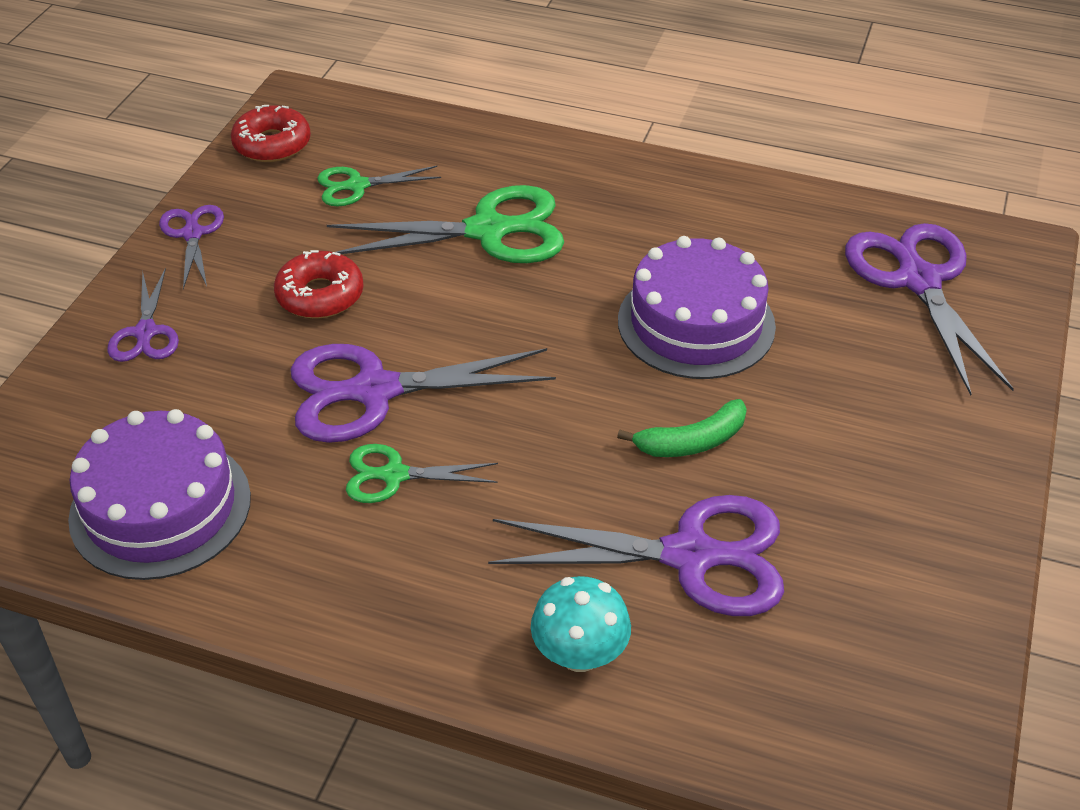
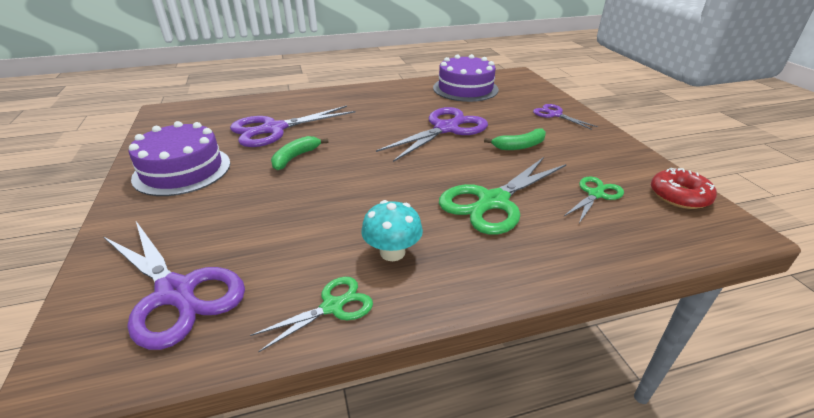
camera: 145 degrees right, 10 degrees down
(192, 234) = (612, 145): purple scissors -> none
(320, 295) = (519, 146): red donut -> green banana
(394, 475) = (405, 114): green scissors -> green scissors (332, 306)
(579, 654) = (298, 102): turquoise mushroom -> turquoise mushroom (392, 252)
(696, 323) = (327, 202): purple cake -> purple cake (182, 170)

